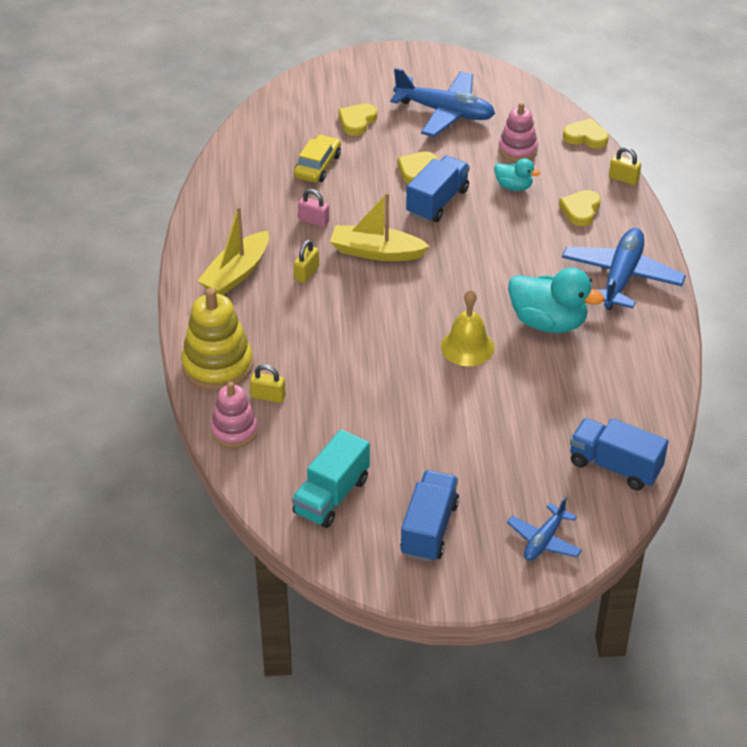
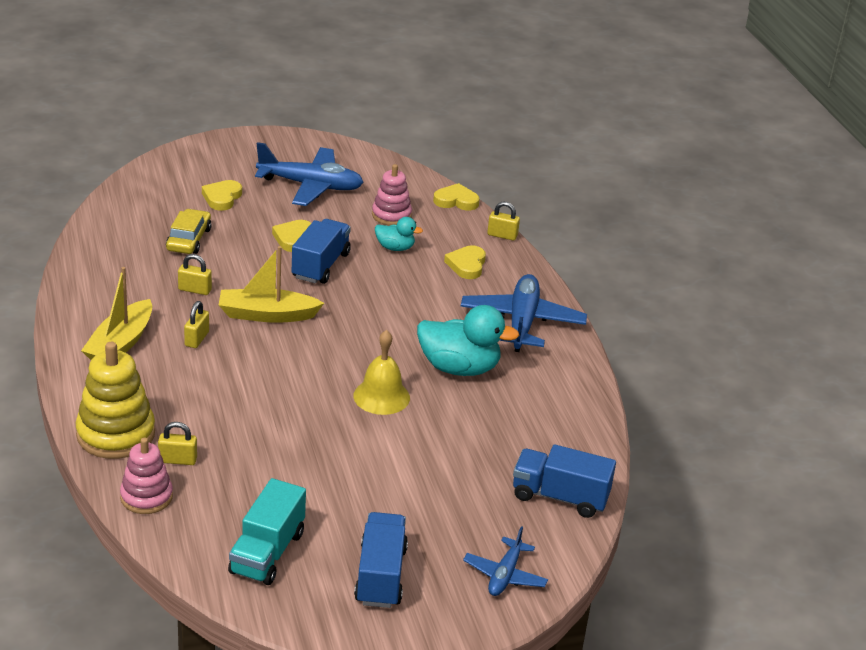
camera: 15 degrees left, 10 degrees down
(314, 221) = (195, 290): pink padlock -> yellow padlock

